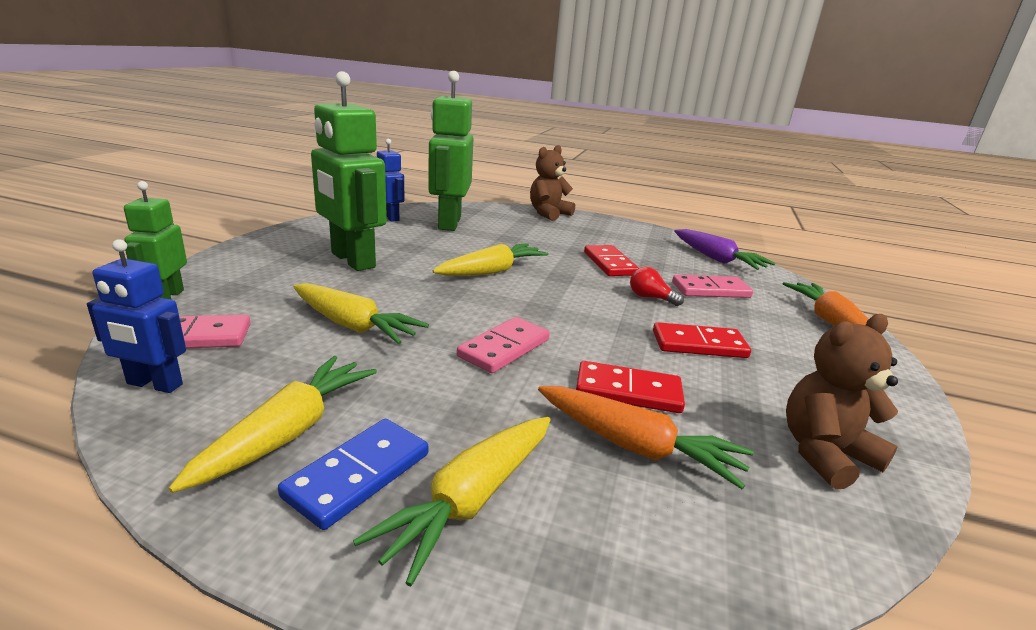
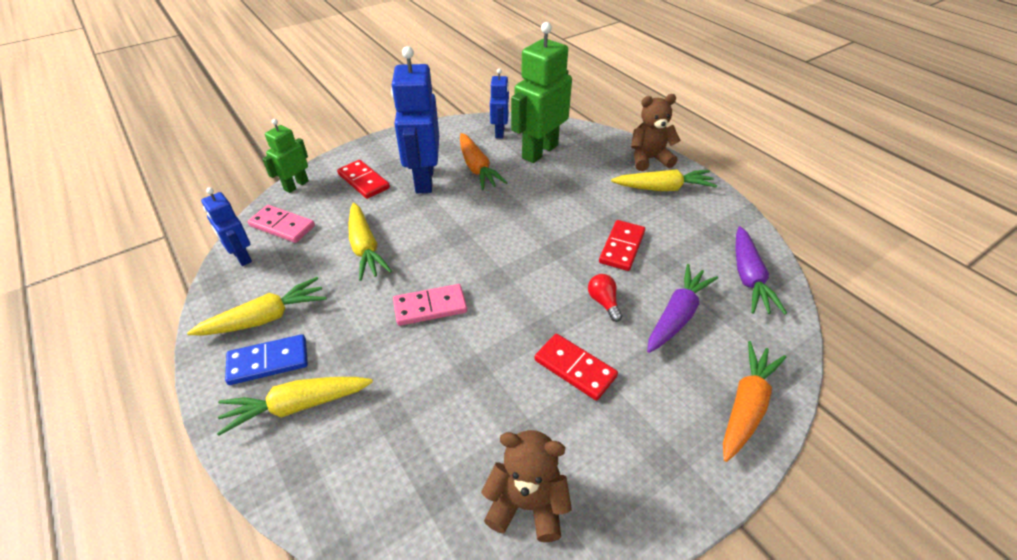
camera: 40 degrees right, 20 degrees up
(352, 260) = (424, 180): green robot -> blue robot
(492, 271) = (508, 224): yellow carrot -> yellow carrot (663, 188)
(628, 391) = (464, 382): red domino -> red domino (364, 181)
(636, 447) = (414, 424): orange carrot -> orange carrot (477, 168)
(710, 290) = (677, 315): pink domino -> purple carrot

